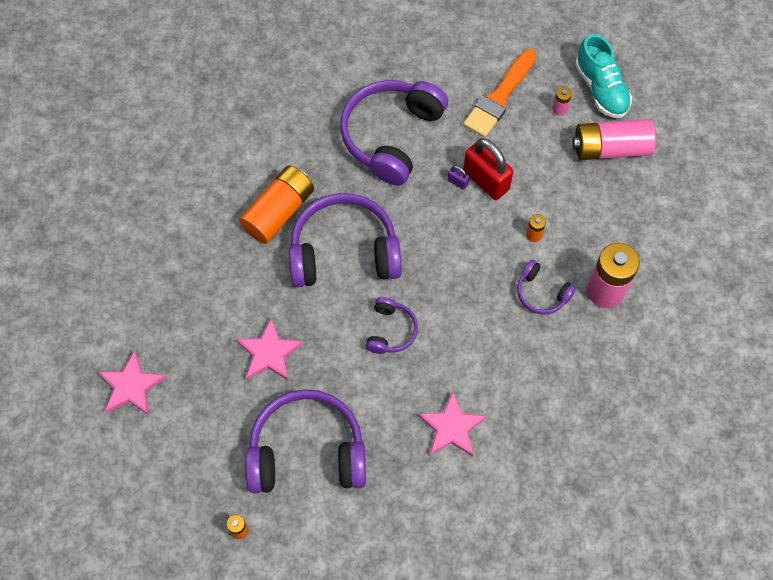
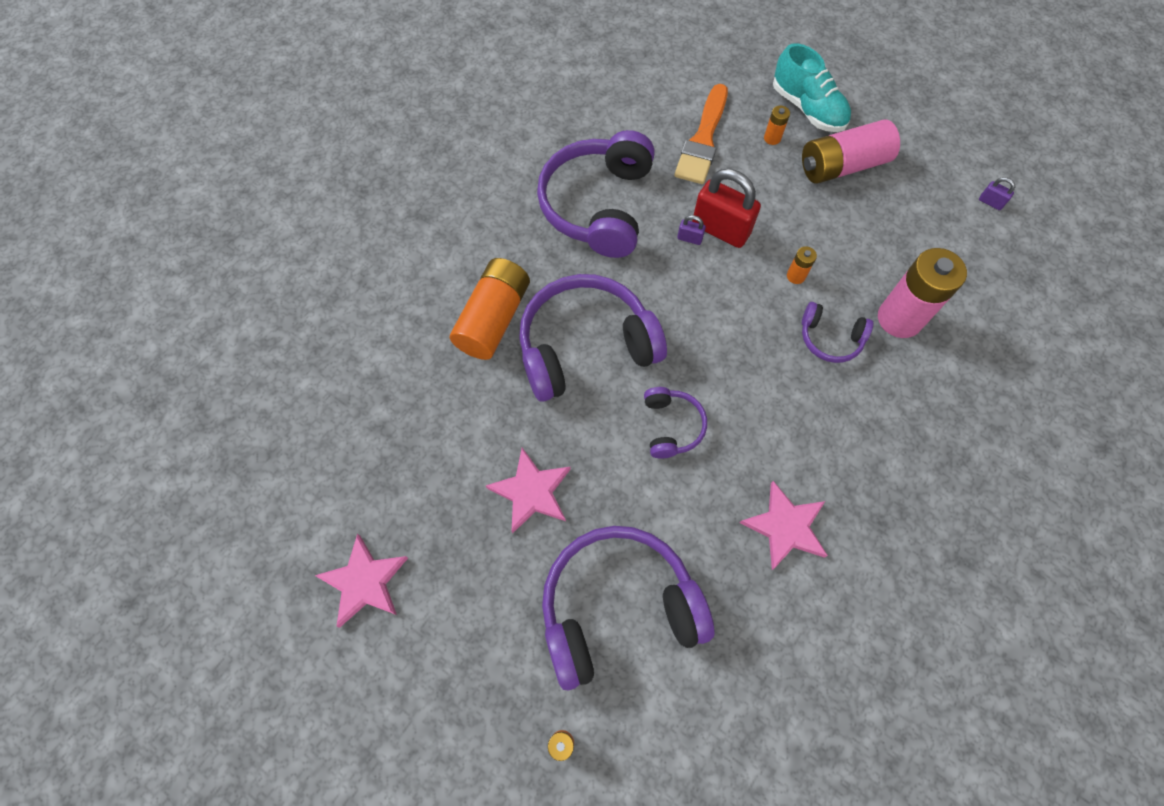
camera: 15 degrees left, 0 degrees up
(559, 109) = (772, 138): pink battery -> orange battery
(726, 211) = (990, 202): none -> purple padlock

